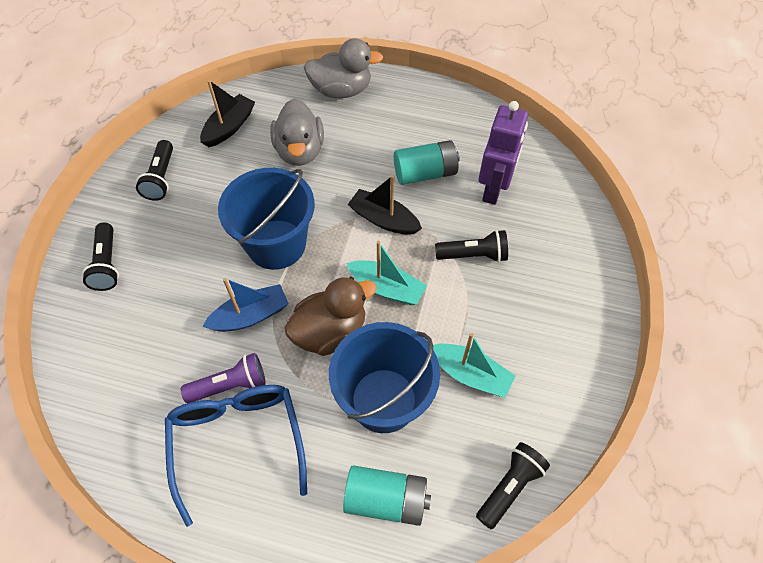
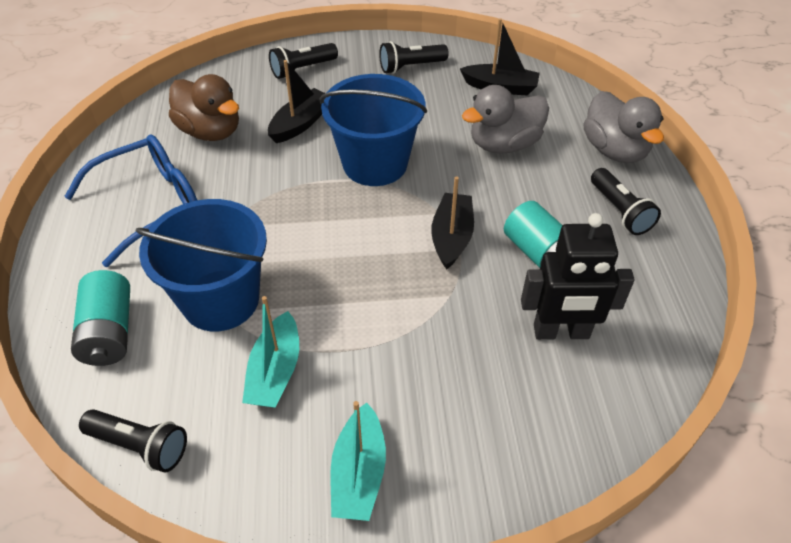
camera: 70 degrees right, 10 degrees down
(190, 287) = (300, 124): none -> black boat
(230, 385) = (206, 182): purple flashlight -> none
(250, 316) = (284, 172): blue boat -> none
(330, 331) = (288, 234): brown duck -> brown duck (210, 131)
(386, 288) = (360, 265): turquoise boat -> turquoise boat (359, 473)
(473, 255) = (444, 335): black flashlight -> black flashlight (620, 211)
(494, 189) = (561, 332): purple robot -> black robot

